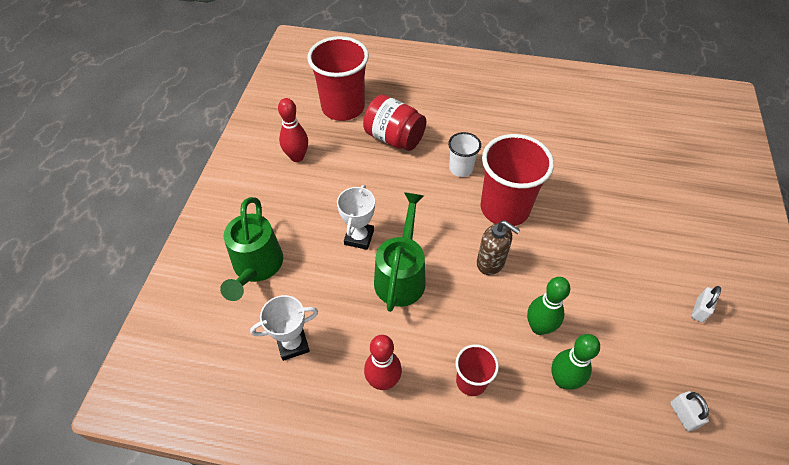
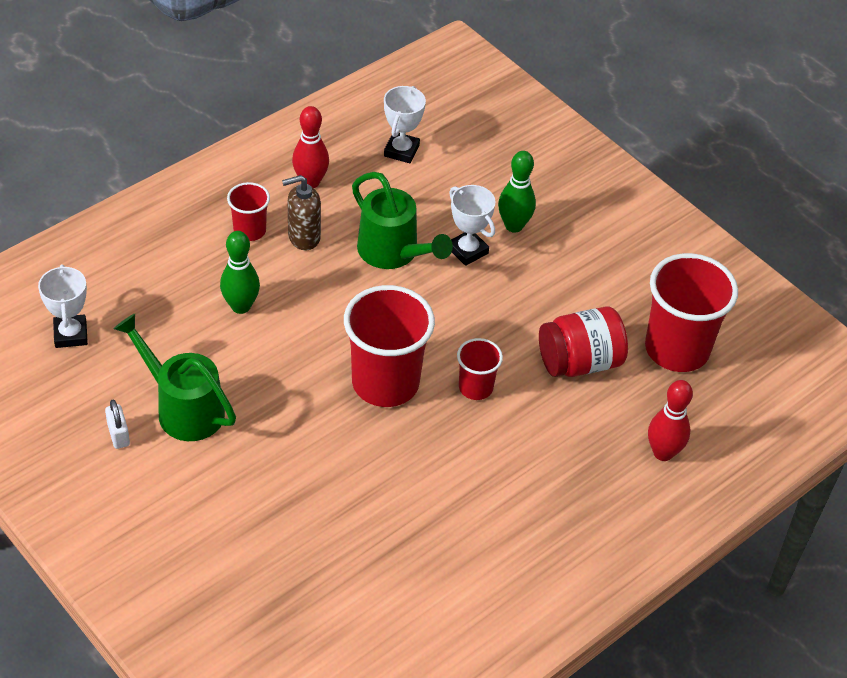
camera: 125 degrees right, 5 degrees down
(256, 268) = (505, 167): green watering can -> green watering can (182, 408)
(297, 157) = (627, 266): red bowling pin -> red bowling pin (663, 453)
(461, 168) = (475, 387): white cup -> red cup
(491, 263) = (337, 323): brown soap dispenser -> brown soap dispenser (303, 237)
(563, 380) = (183, 285): green bowling pin -> green bowling pin (514, 226)
(683, 415) = (70, 334): white padlock -> white trophy

